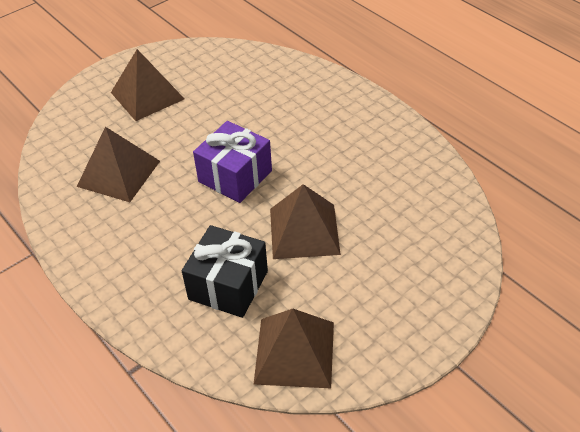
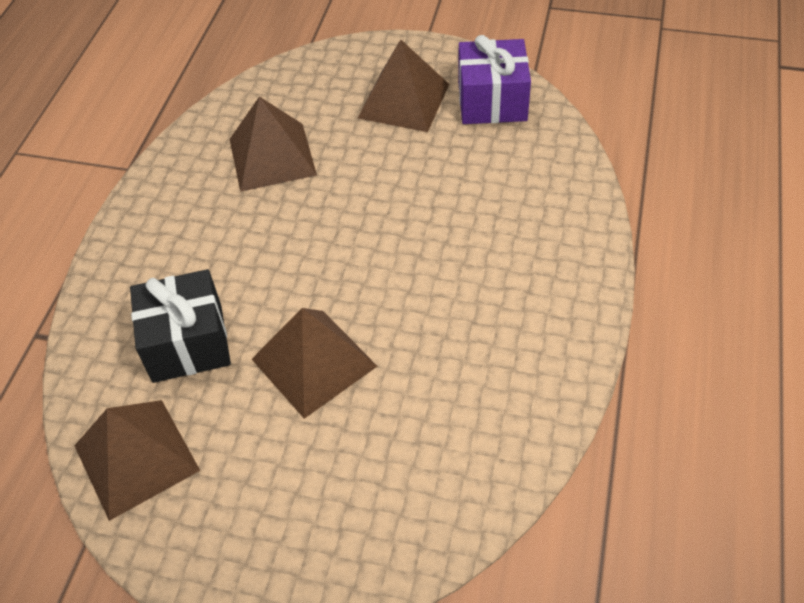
camera: 55 degrees right, 5 degrees up
(235, 176) = (347, 250): purple gift -> purple gift (492, 101)

